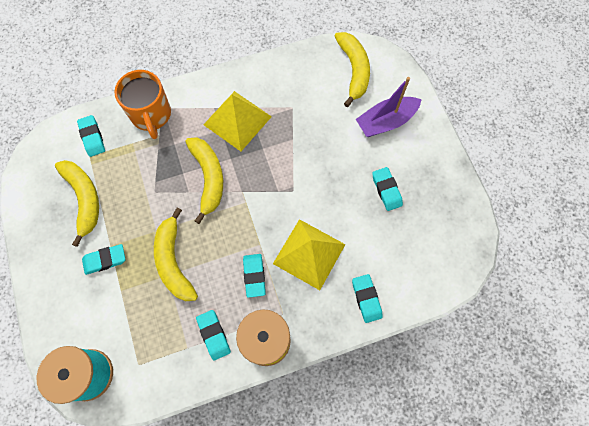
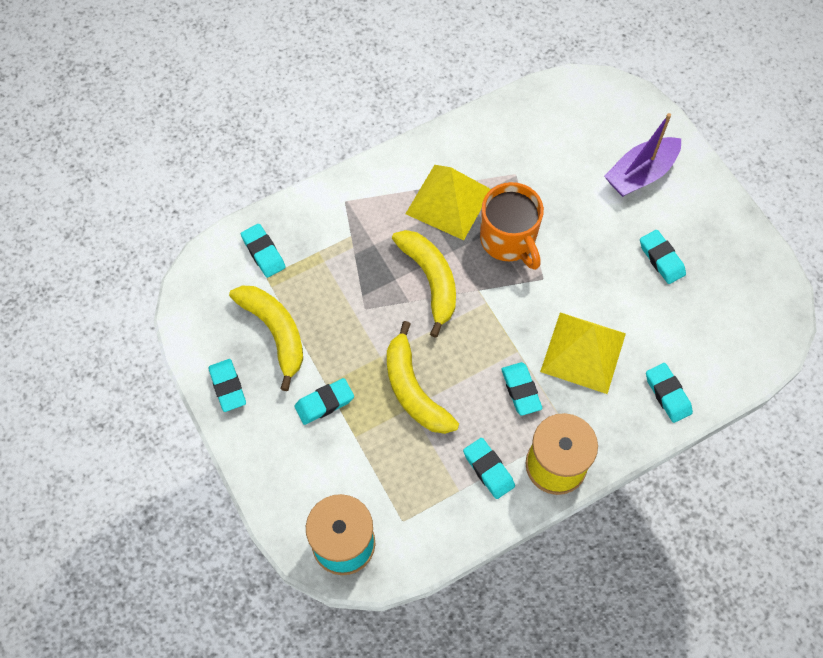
camera: 10 degrees left, 5 degrees down
(38, 235) = (228, 387): none -> turquoise eraser
(151, 115) = (333, 212): orange mug -> orange mug (508, 240)
(354, 70) = (583, 114): yellow banana -> none

